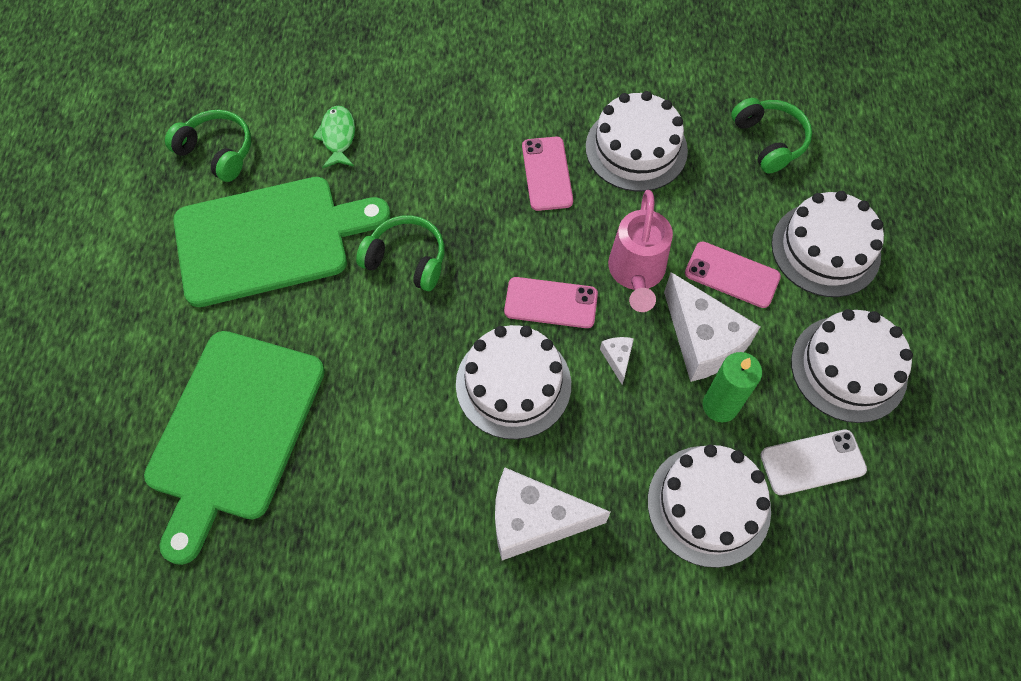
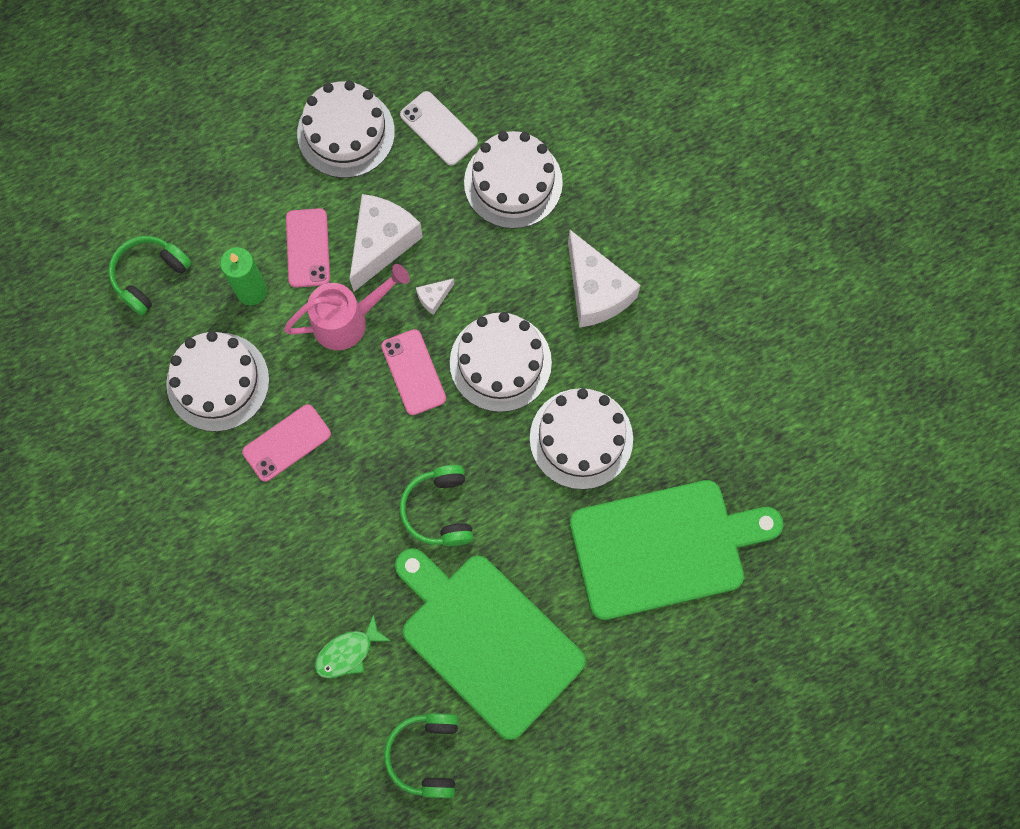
camera: 120 degrees left, 10 degrees up
(720, 405) = (430, 208): green candle -> green candle (251, 291)
(825, 249) = (242, 189): white cake -> white cake (581, 438)

